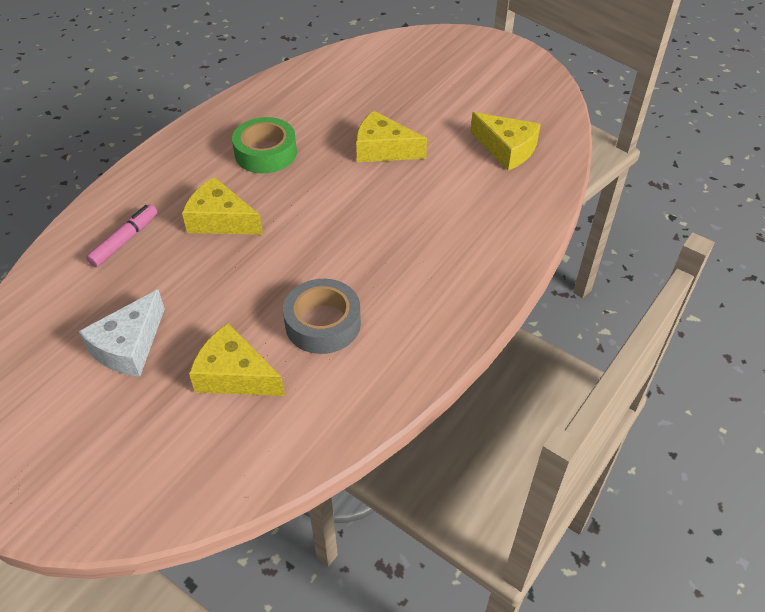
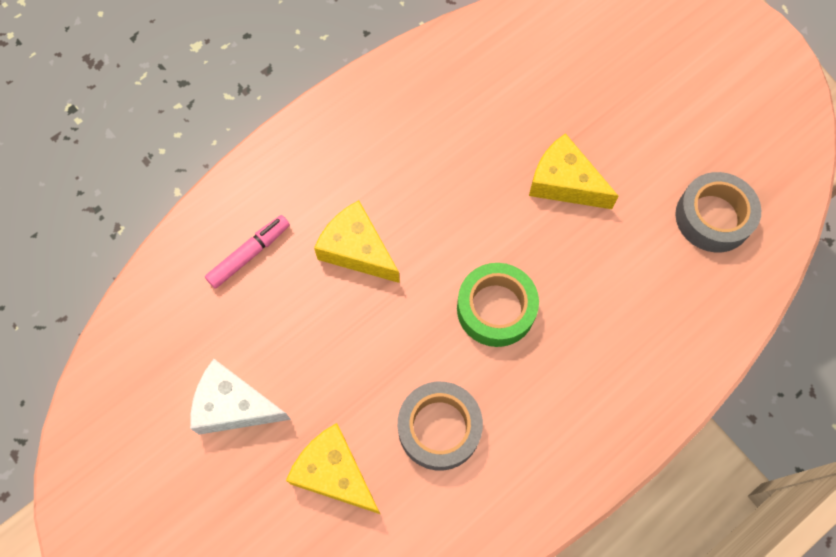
camera: 15 degrees right, 20 degrees up
(129, 346) = (234, 406): white cheese -> white cheese turned 60 degrees clockwise
(266, 153) = (426, 156): green tape -> green tape (496, 309)
(506, 149) = (713, 217): yellow cheese -> grey tape

